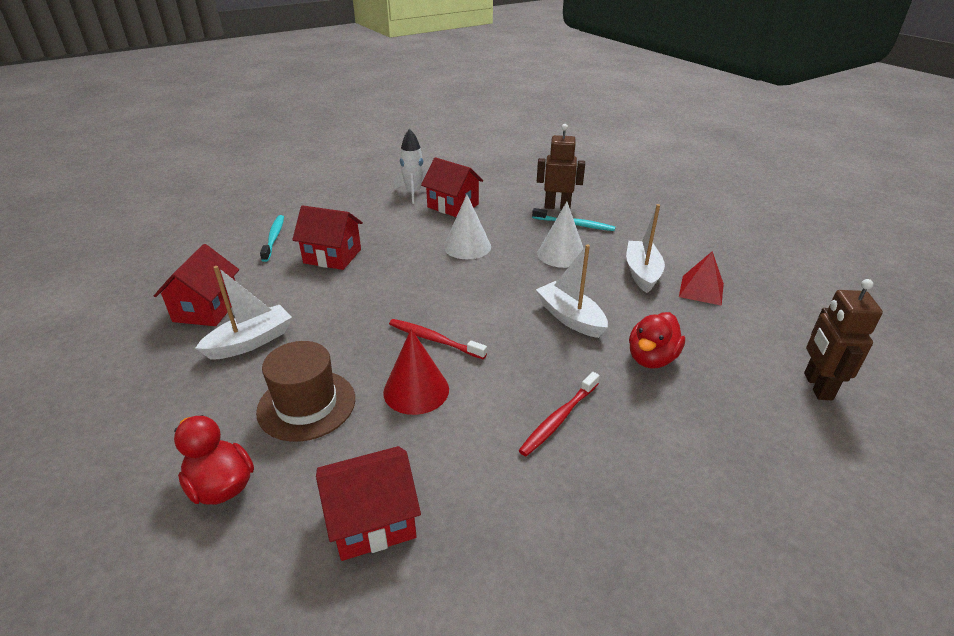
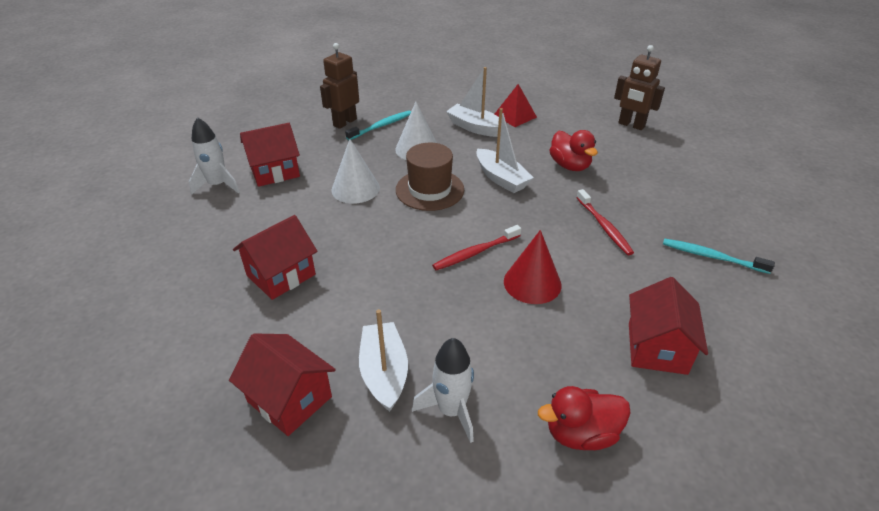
camera: 60 degrees left, 5 degrees up
(222, 392) = (451, 410): none -> white rocket
(274, 238) = (189, 310): turquoise toothbrush -> turquoise toothbrush (712, 257)
(306, 405) = (509, 353): brown hat -> brown hat (429, 190)
(570, 318) = (501, 178): white boat -> white boat turned 120 degrees counterclockwise

